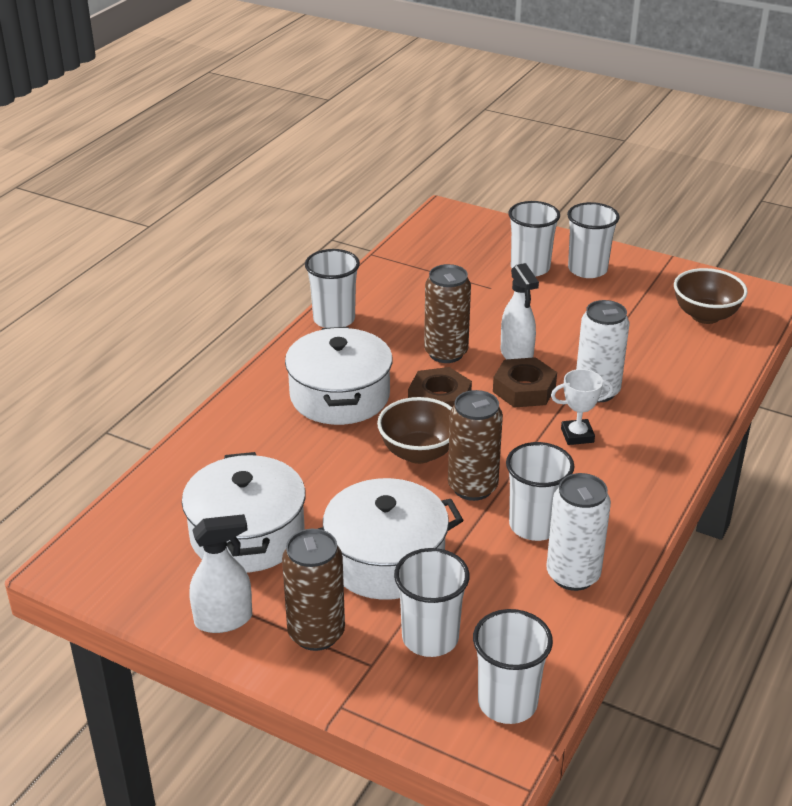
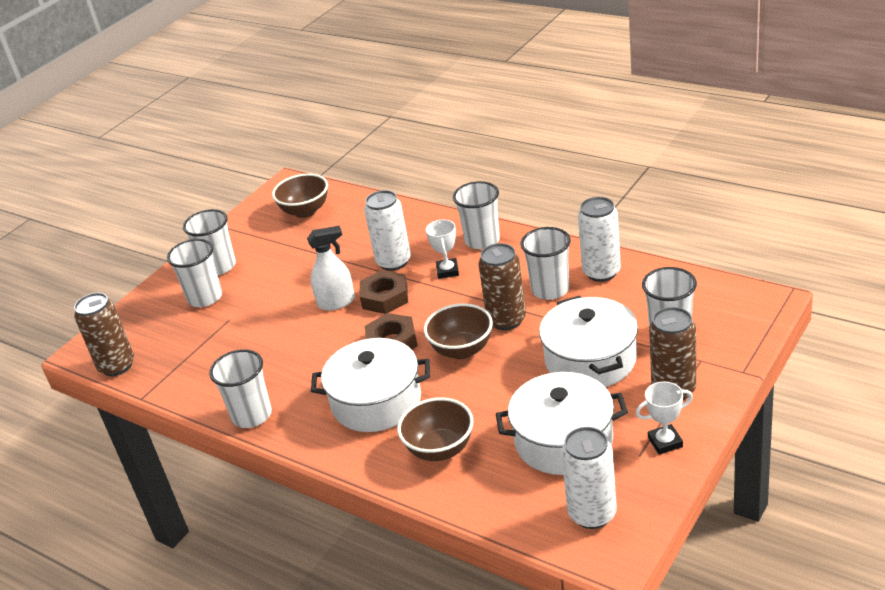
camera: 80 degrees left, 0 degrees up
(129, 555) = (592, 514): none -> white can
(224, 619) = (665, 442): white spray bottle -> white trophy
(255, 443) = (440, 449): none -> brown bowl
(446, 353) = (324, 341): brown can -> brown can (117, 366)
(507, 702) = (724, 298): white cup -> white cup (482, 240)

